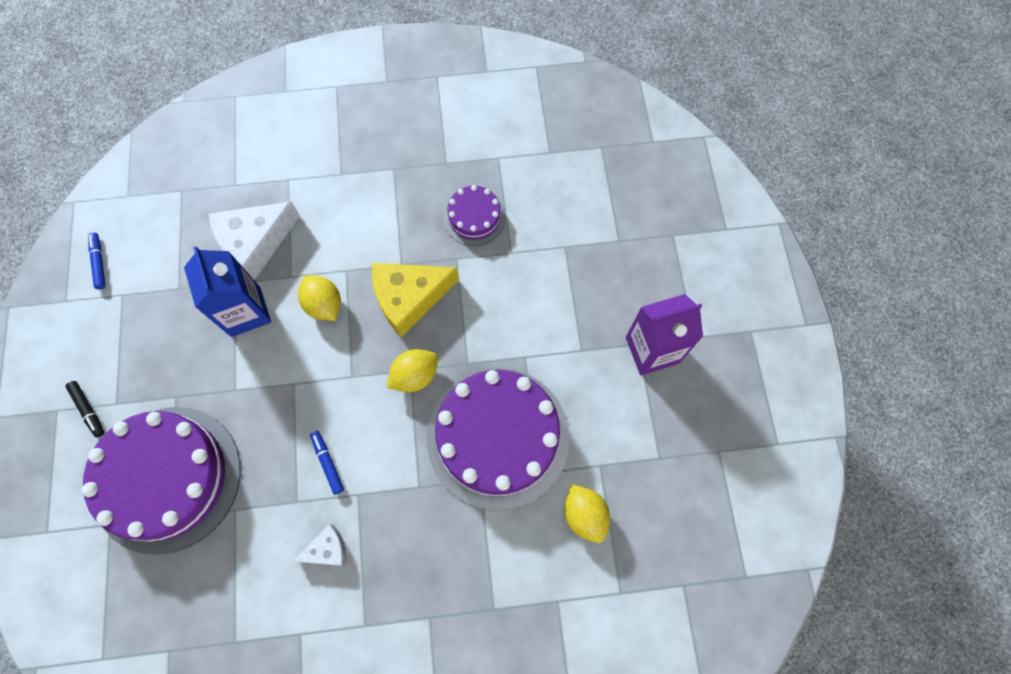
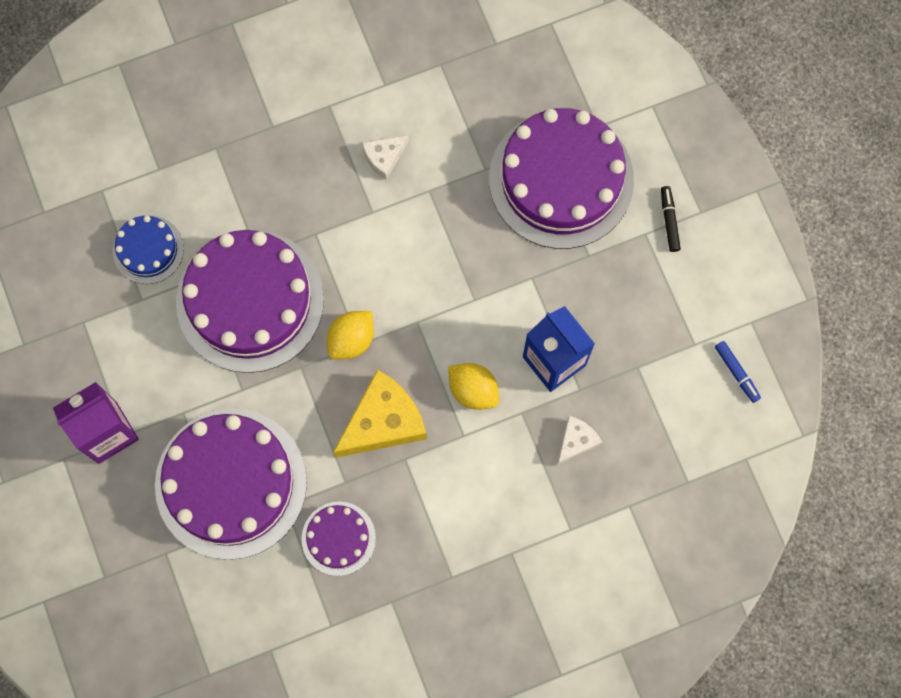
camera: 165 degrees right, 5 degrees up
(88, 410) = (669, 221): black marker -> black marker turned 45 degrees clockwise
(255, 242) = (576, 441): white cheese -> white cheese, size x0.53
(328, 463) = (411, 233): blue marker -> none
(552, 281) = (231, 483): none -> purple cake
(584, 515) = (148, 249): yellow lemon -> blue cake

